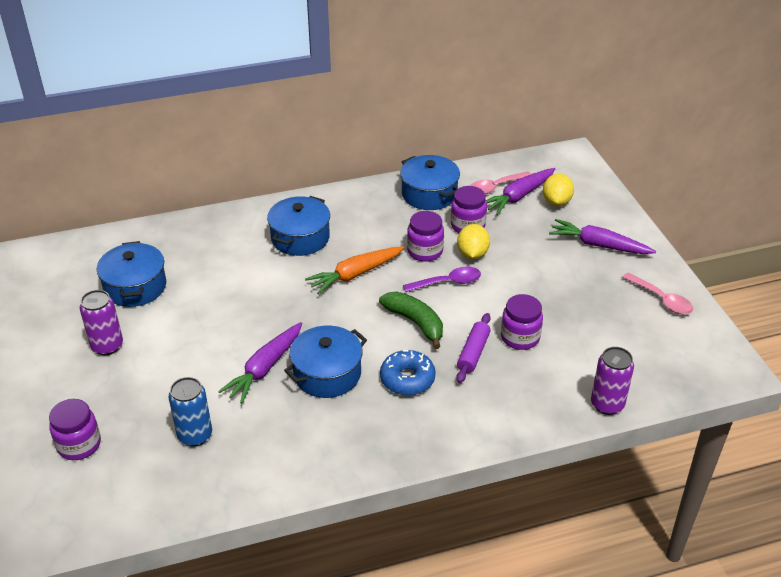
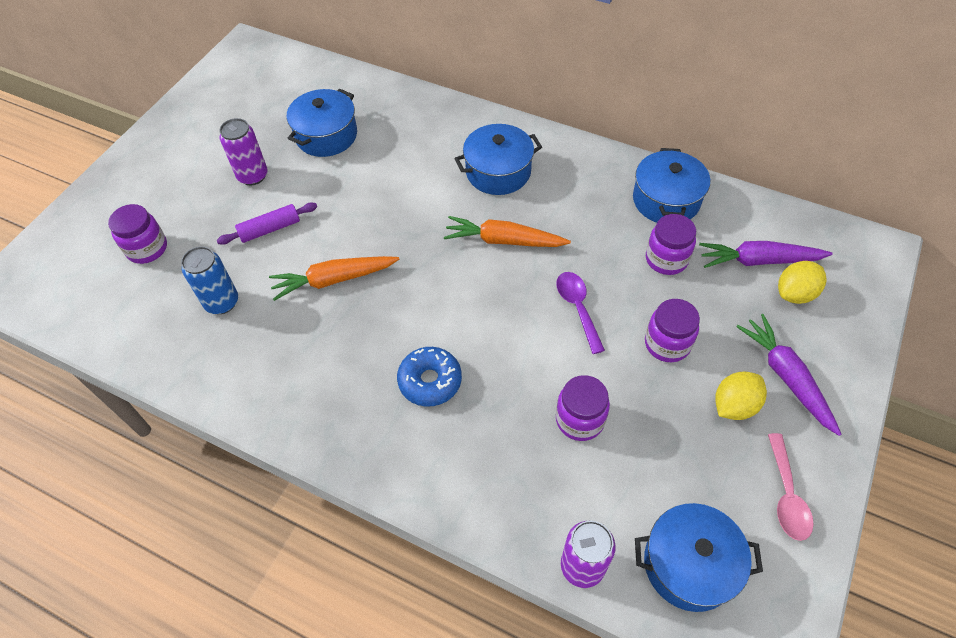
camera: 45 degrees right, 15 degrees up
(265, 368) = (334, 280): purple carrot -> orange carrot
(327, 374) = (373, 323): blue pot -> blue pot (689, 564)
(415, 322) = (501, 328): green banana -> none
(425, 251) = (593, 259): purple jar -> purple jar (667, 344)
(448, 282) = (577, 308): purple spoon -> purple spoon turned 135 degrees counterclockwise
(472, 254) = (636, 293): yellow lemon -> yellow lemon (734, 405)
(473, 353) = (516, 401): purple rolling pin -> purple rolling pin (270, 229)
(495, 187) = (745, 234): pink spoon -> none

